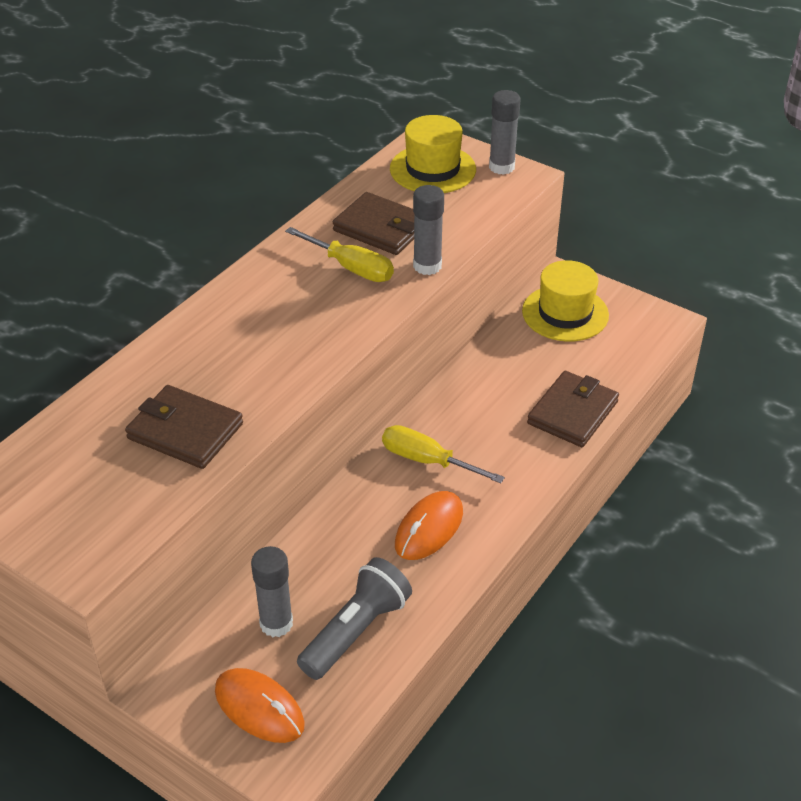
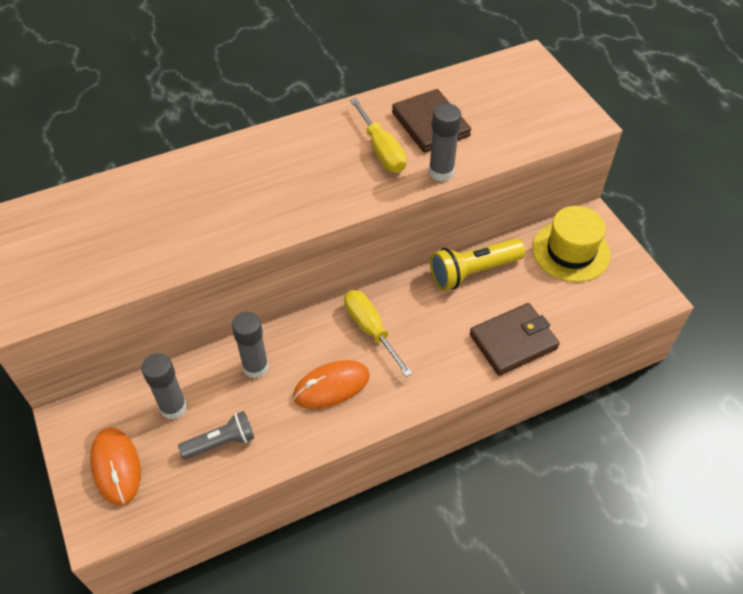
camera: 30 degrees right, 10 degrees up
(185, 431) = (162, 236): brown wallet -> none
(356, 631) = (221, 442): grey flashlight -> grey flashlight, size x0.67
(432, 169) = (511, 87): yellow hat -> none
(487, 367) = (473, 272): none -> yellow flashlight
(501, 167) = (570, 106): grey glue stick -> grey glue stick (255, 367)

